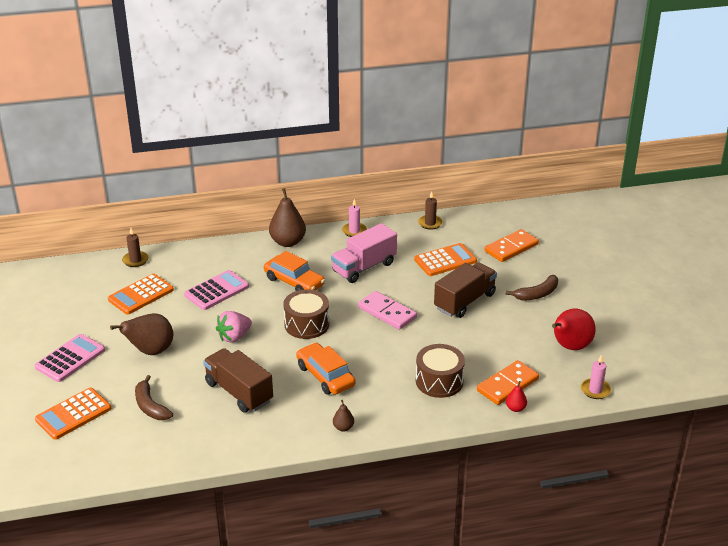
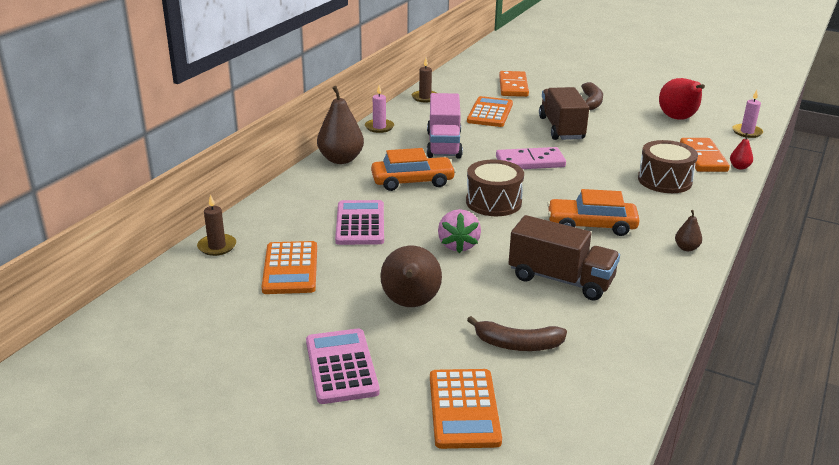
camera: 50 degrees left, 5 degrees down
(239, 392) = (560, 279): brown truck -> brown truck turned 150 degrees counterclockwise

